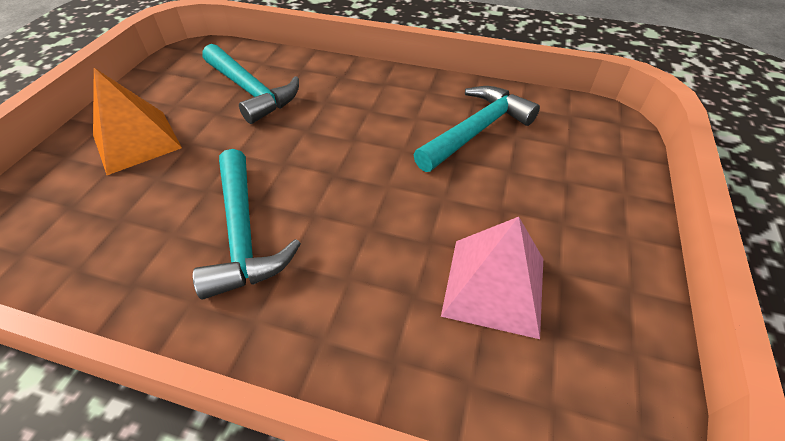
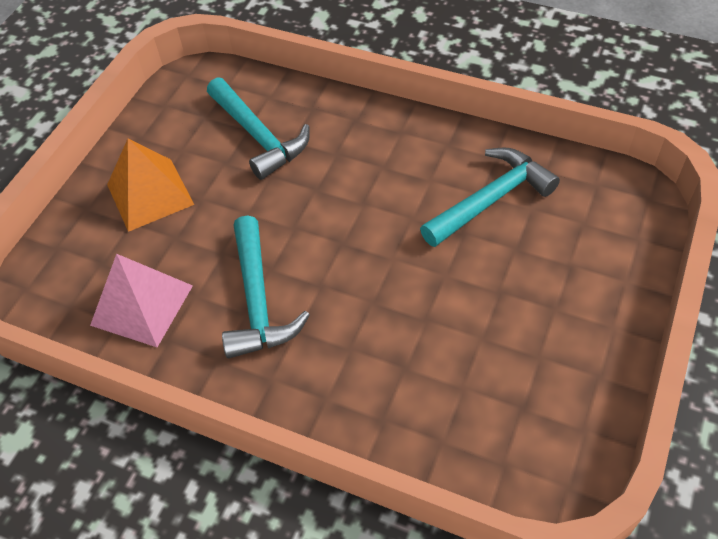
camera: 10 degrees right, 5 degrees up
(494, 286) = (477, 364): pink pyramid -> pink pyramid (142, 305)

